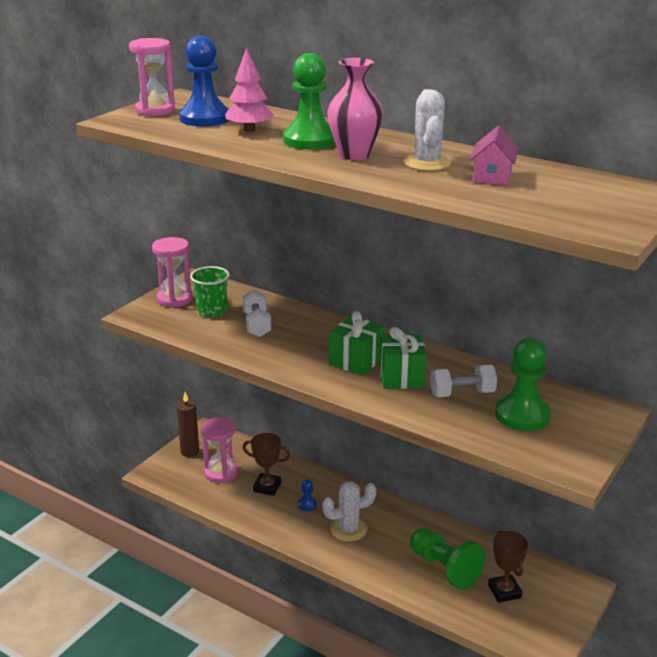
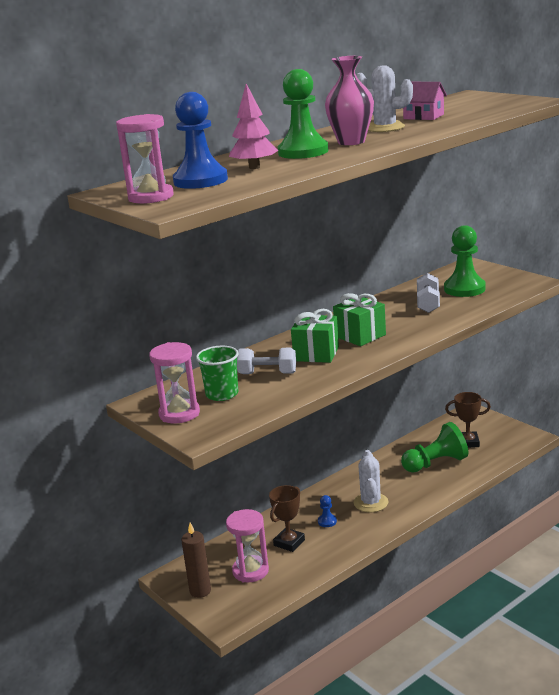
camera: 70 degrees left, 5 degrees down
(401, 377) = (394, 321): green gift -> green gift (316, 354)

